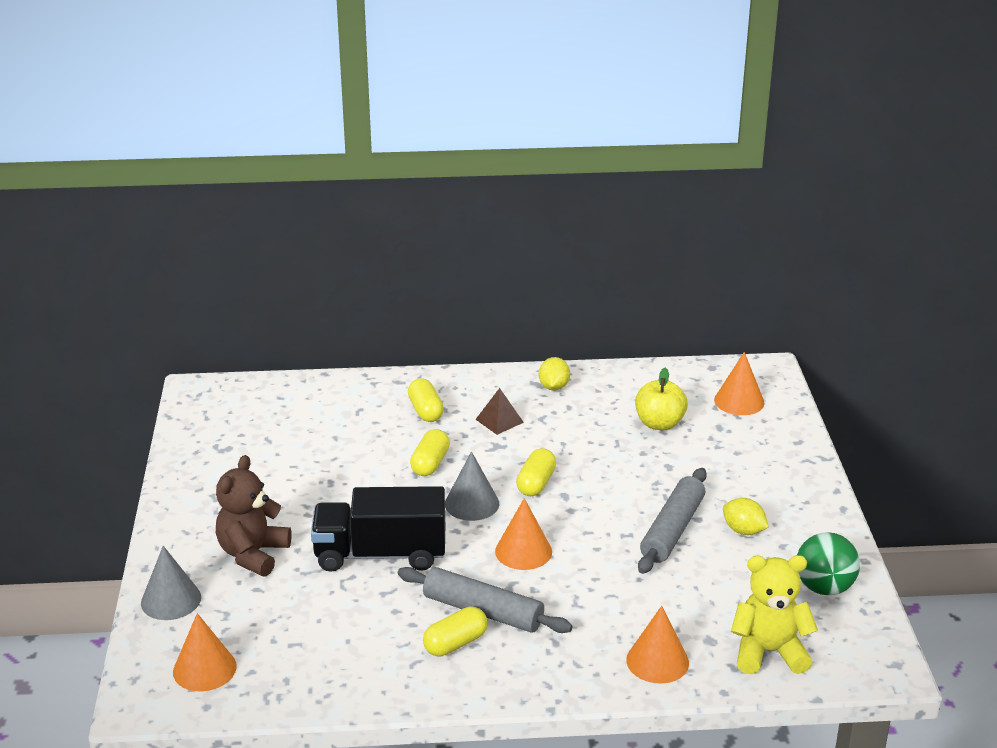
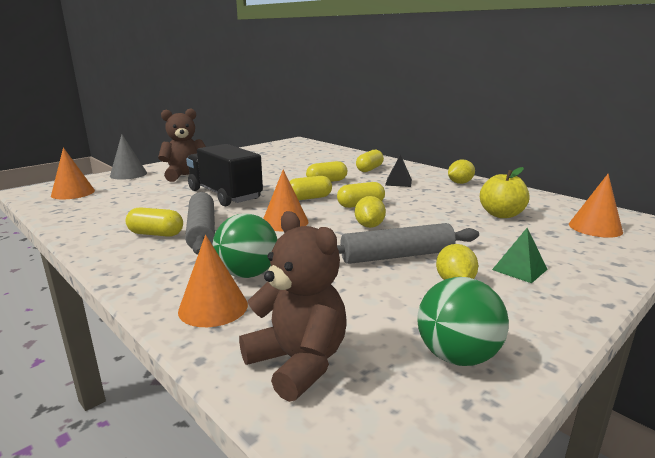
camera: 50 degrees right, 10 degrees down
(472, 503) = (309, 198): grey cone -> yellow capsule
(499, 421) = (398, 182): brown pyramid -> black pyramid
(594, 508) = (369, 226): none -> yellow lemon
(617, 622) = (247, 274): none -> green ball
(758, 489) = (519, 269): none -> green pyramid
(768, 652) = (298, 362): yellow teddy bear -> brown teddy bear

